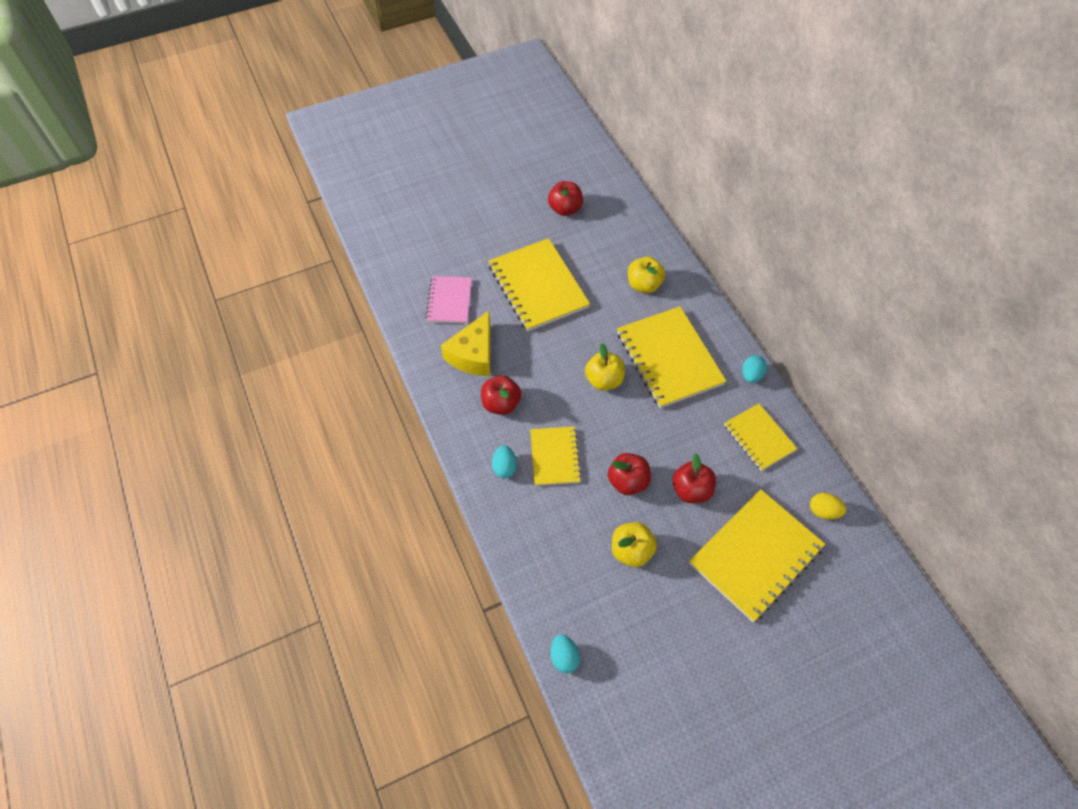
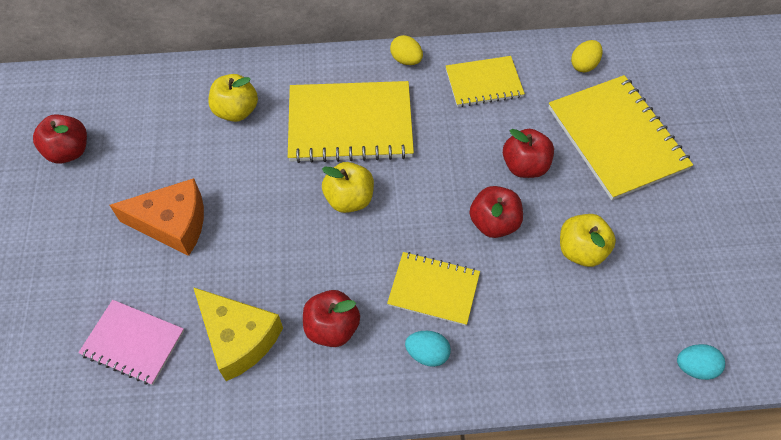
camera: 70 degrees left, 0 degrees up
(538, 286) = (173, 223): yellow notebook -> orange cheese
(751, 375) = (406, 60): turquoise egg -> yellow egg

